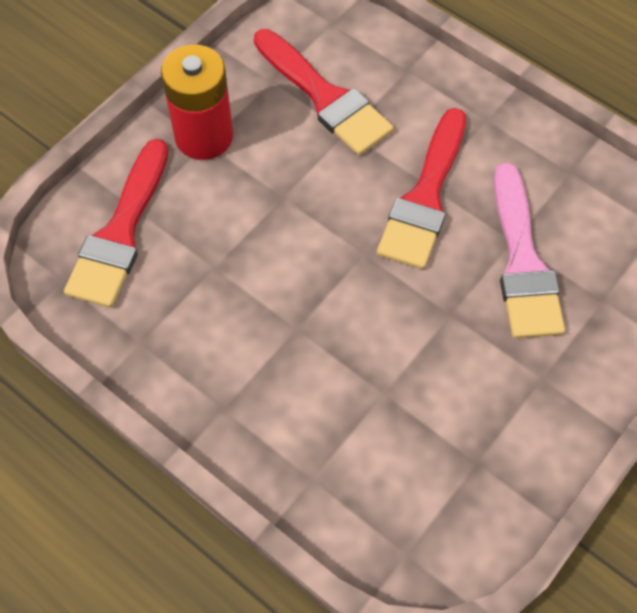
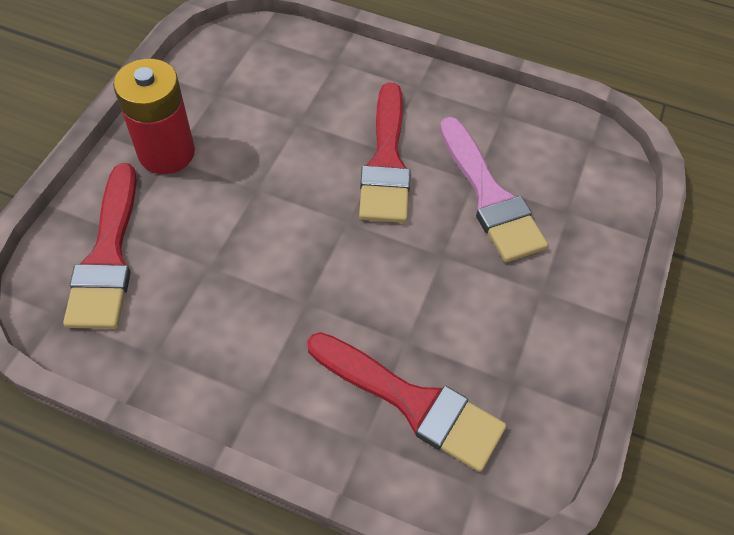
camera: 20 degrees left, 5 degrees down
(325, 97) = (270, 97): red brush -> red brush (413, 402)

